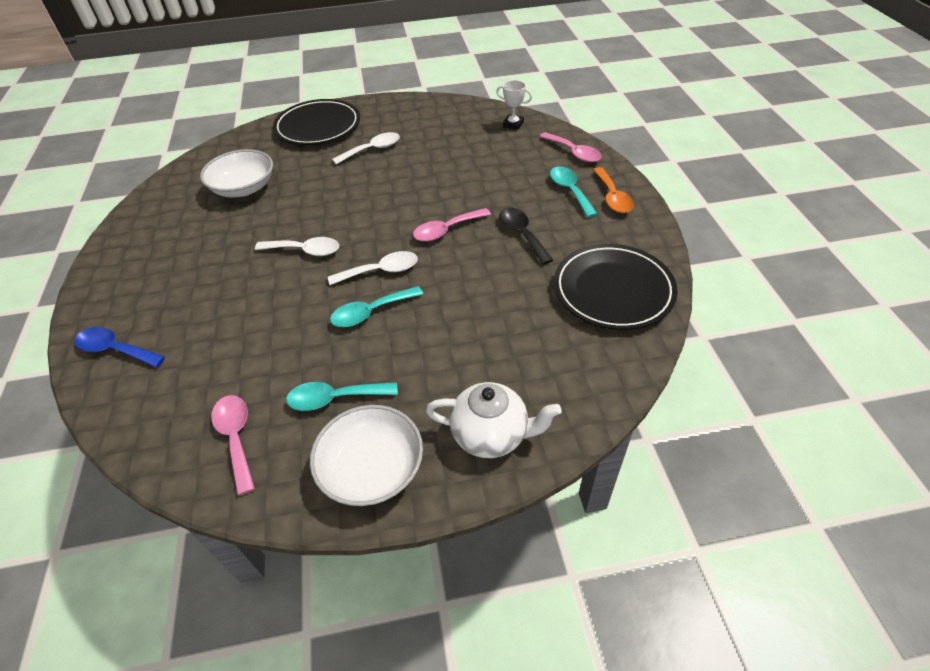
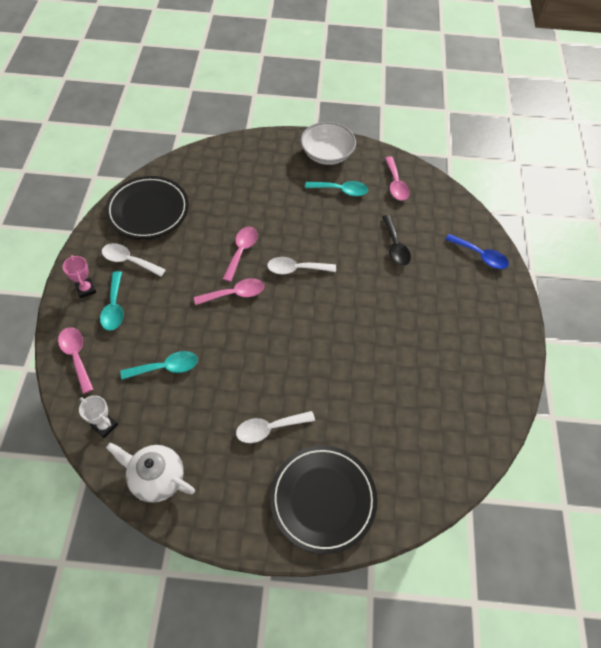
camera: 170 degrees left, 10 degrees up
(244, 188) = (406, 405): white bowl -> none
(305, 251) = (351, 305): white spoon -> white spoon (129, 261)
(370, 312) = (310, 238): turquoise spoon -> turquoise spoon (166, 367)
(459, 273) = (241, 251): none -> pink spoon
(491, 435) = (264, 153): white teapot -> white teapot (157, 478)
(522, 234) = (179, 273): black spoon -> black spoon (395, 247)
(612, 197) = (86, 289): orange spoon -> pink trophy

